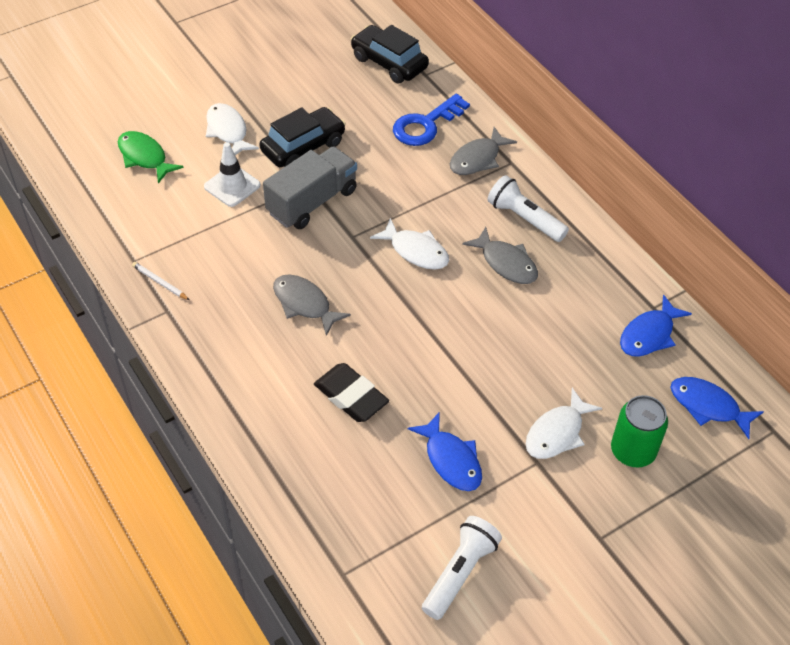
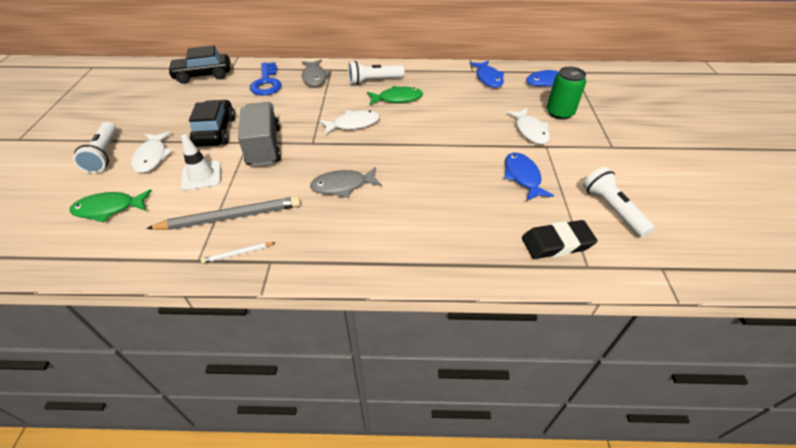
camera: 55 degrees left, 5 degrees down
(197, 246) = (230, 217): none -> grey pencil
(204, 96) = (104, 155): none -> white flashlight
(228, 131) = (152, 157): white fish -> white fish turned 105 degrees counterclockwise
(351, 396) = (439, 198): black eraser -> black eraser (557, 243)
(451, 460) = (522, 177): blue fish -> blue fish turned 105 degrees counterclockwise
(506, 263) = (397, 99): grey fish -> green fish

